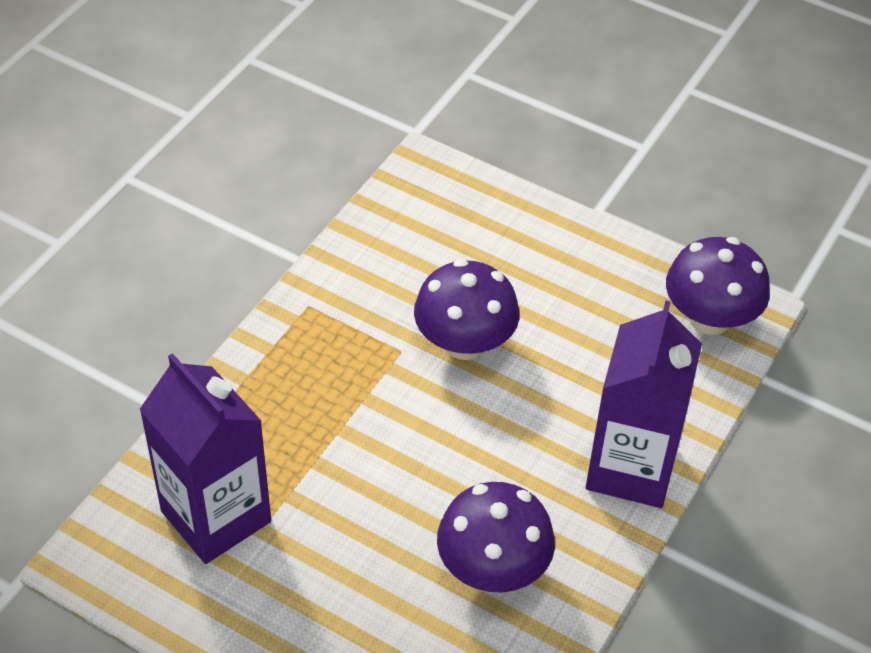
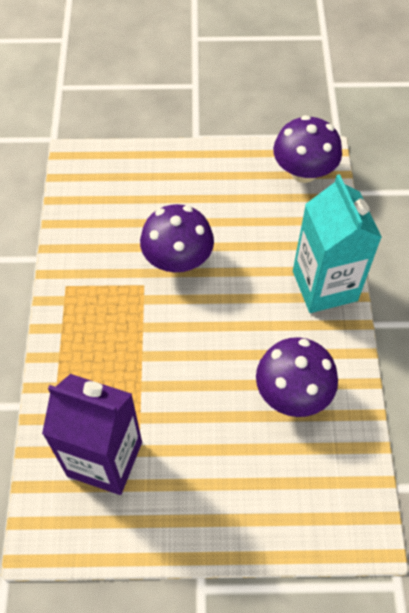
camera: 30 degrees left, 10 degrees up
(631, 468) = (324, 286): purple carton -> turquoise carton

